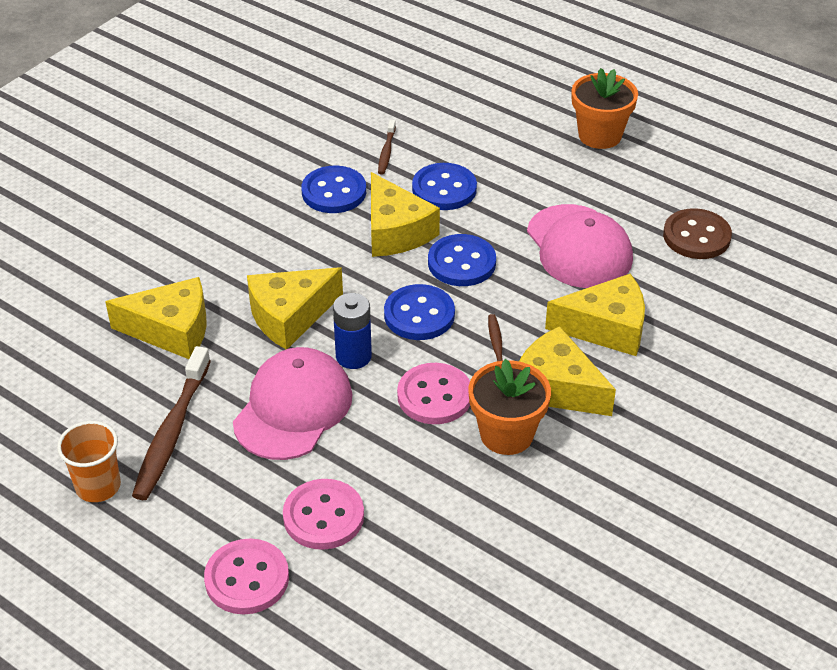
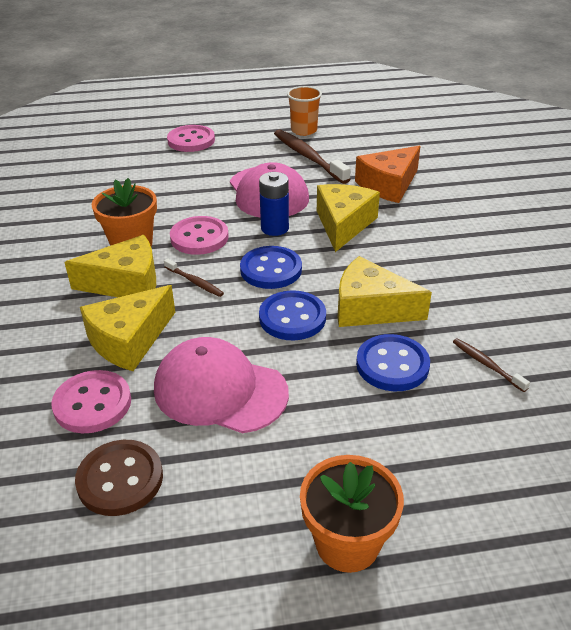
camera: 135 degrees right, 5 degrees down
(171, 330) = (388, 185): yellow cheese -> orange cheese
(323, 516) = (187, 170): pink button -> pink button (92, 404)
(334, 192) = (458, 306): blue button -> none

